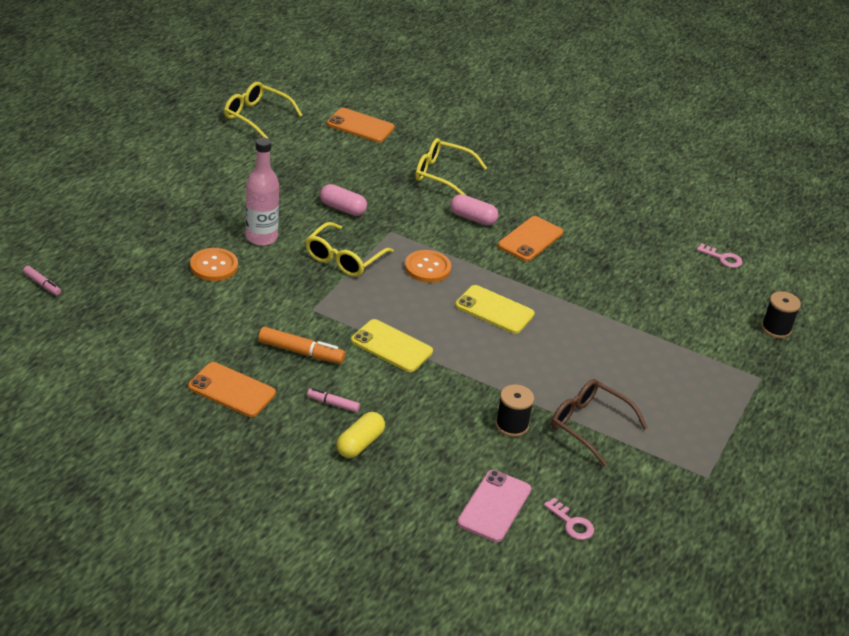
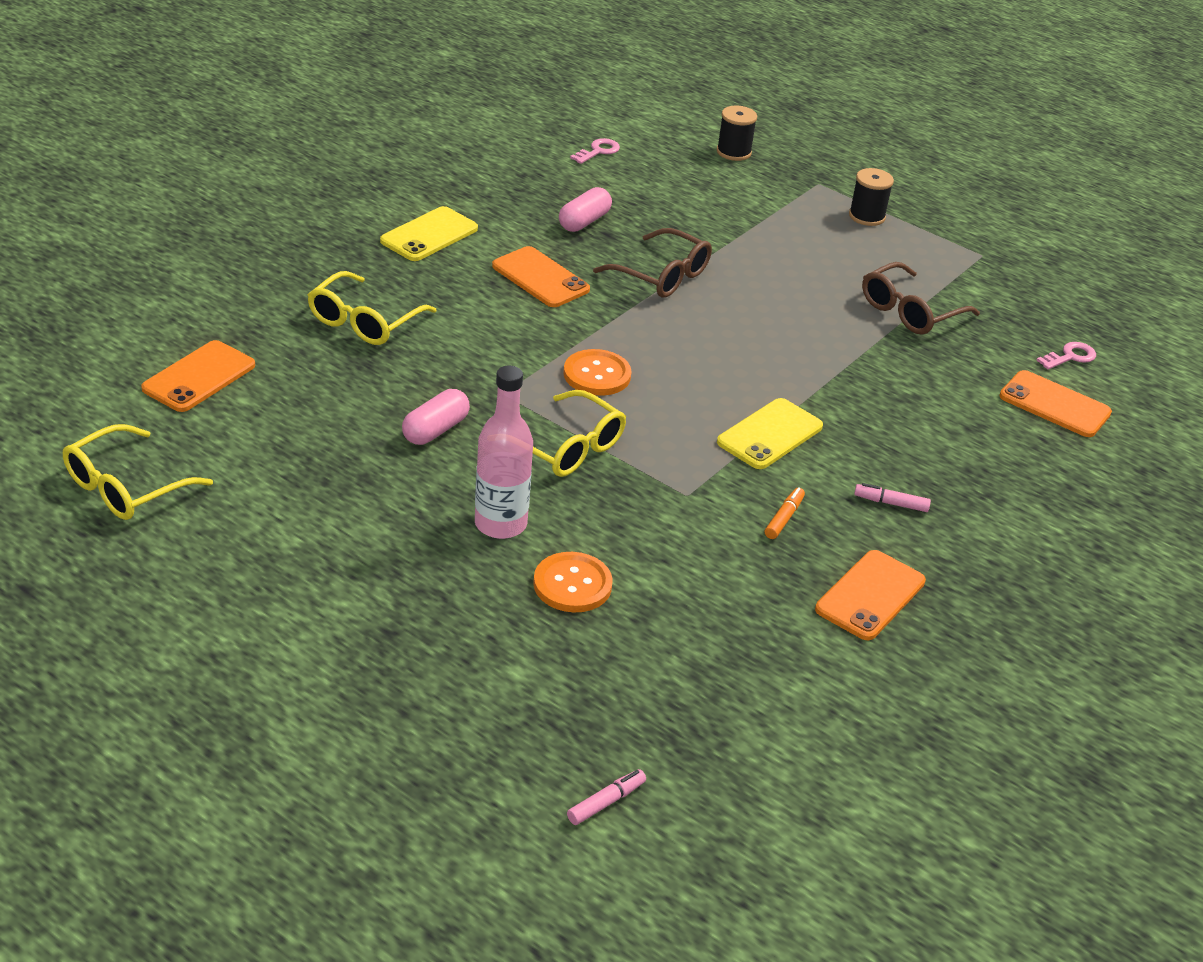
camera: 80 degrees left, 0 degrees up
(301, 352) = (783, 518): orange marker -> orange marker, size x0.59
(333, 404) = (891, 503): pink marker -> pink marker turned 75 degrees clockwise
(360, 444) = (965, 491): yellow capsule -> none
(473, 218) = (483, 315): pink capsule -> pink capsule (584, 221)
(494, 310) = (693, 336): yellow phone -> yellow phone (429, 235)
(494, 506) = (1054, 405): pink phone -> orange phone
(512, 425) = (916, 366): black spool -> black spool (866, 216)
(565, 294) = (662, 276): none -> brown glasses

